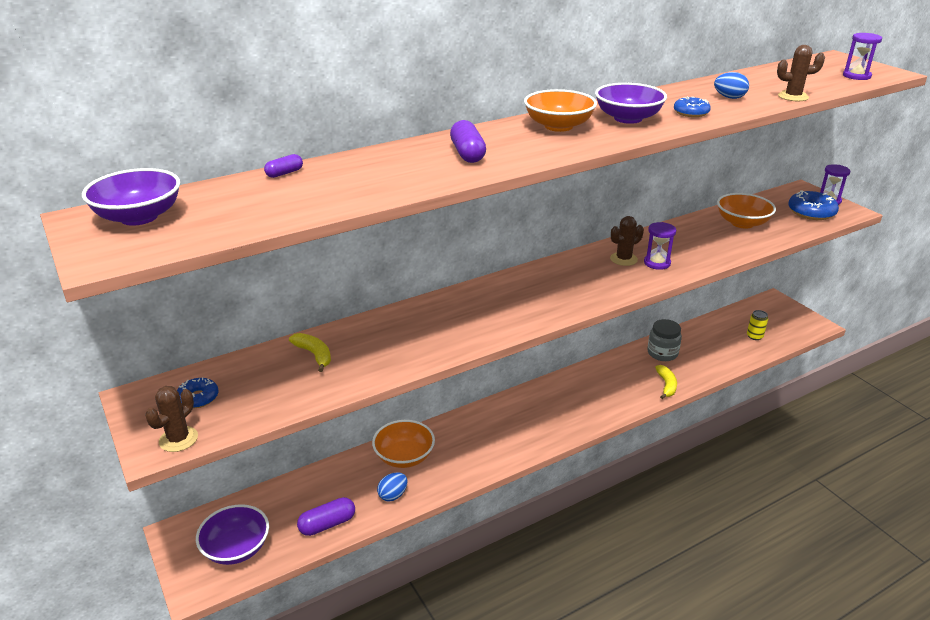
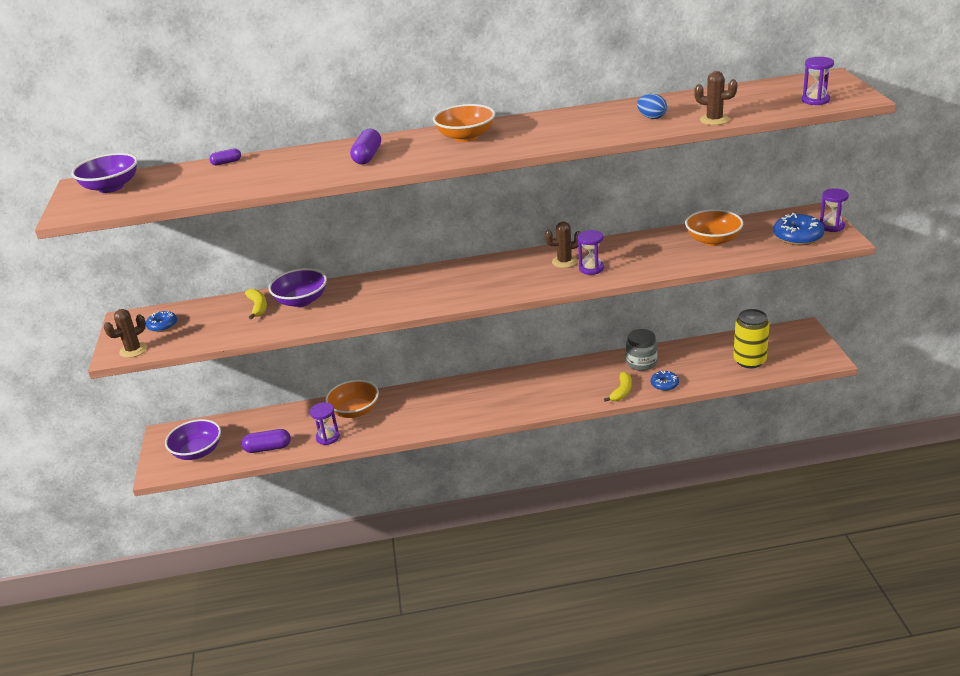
camera: 25 degrees right, 0 degrees up
(393, 495) = (328, 437): blue egg -> purple hourglass
(628, 118) = (532, 133): purple bowl -> purple bowl (301, 301)
(691, 113) = (594, 131): blue donut -> blue donut (664, 384)
(754, 336) = (749, 361): yellow can -> yellow can, size x1.88

